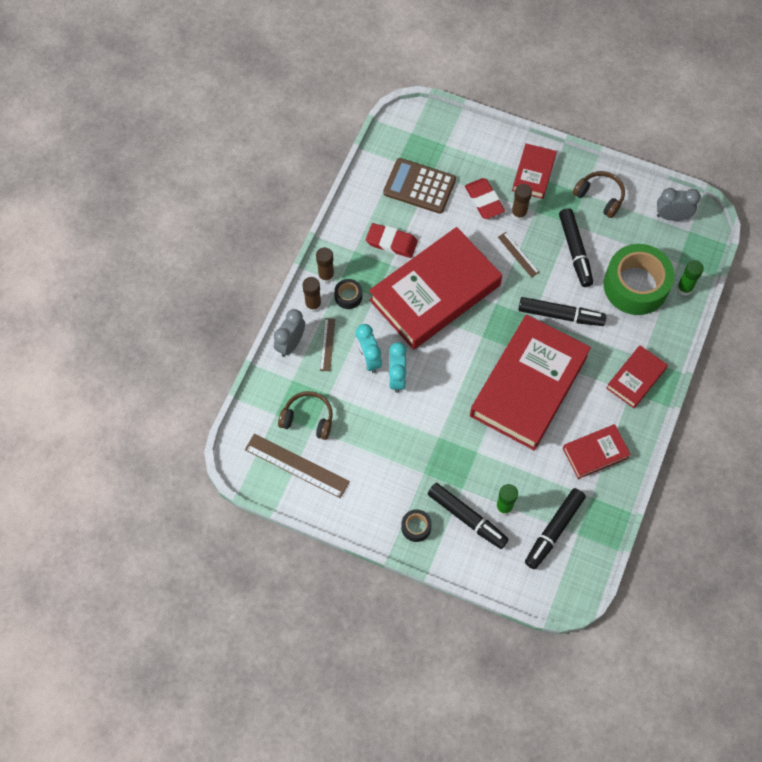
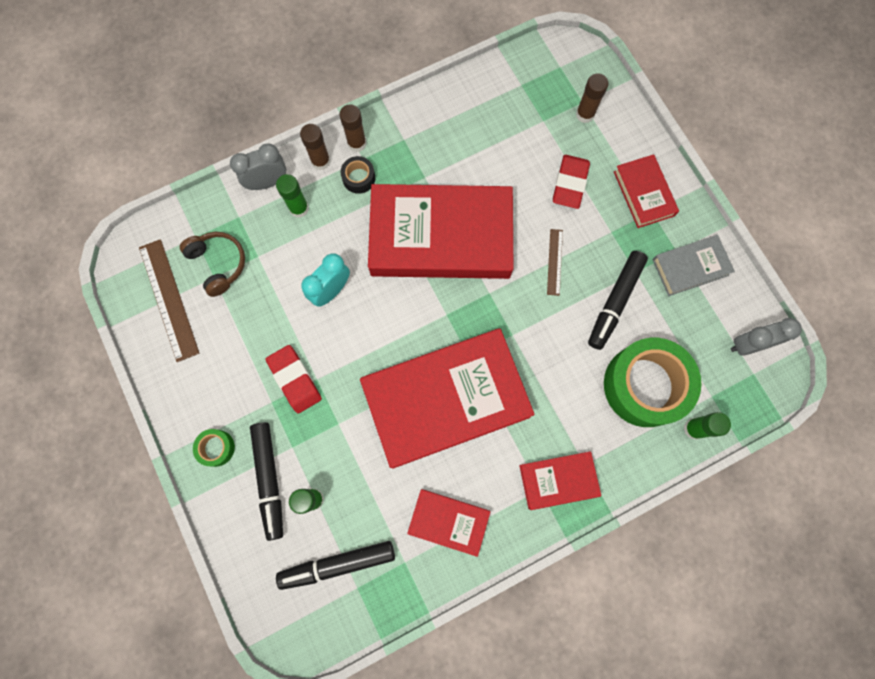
camera: 40 degrees right, 10 degrees up
(327, 344) = (299, 208): brown ruler -> green glue stick
(368, 359) = (322, 252): turquoise clock -> none
(391, 242) = (445, 157): red eraser -> red eraser (294, 380)
(416, 527) = (216, 448): black tape -> green tape
(419, 186) = (520, 123): brown calculator -> none
(519, 213) = (592, 222): brown glue stick -> brown glue stick (585, 114)
(534, 173) = (644, 193): red book -> red book turned 75 degrees counterclockwise
(560, 315) = (541, 355): black marker -> none
(600, 197) = (690, 267): brown headphones -> grey book
(672, 216) = (748, 344): grey clock -> grey clock turned 60 degrees counterclockwise

